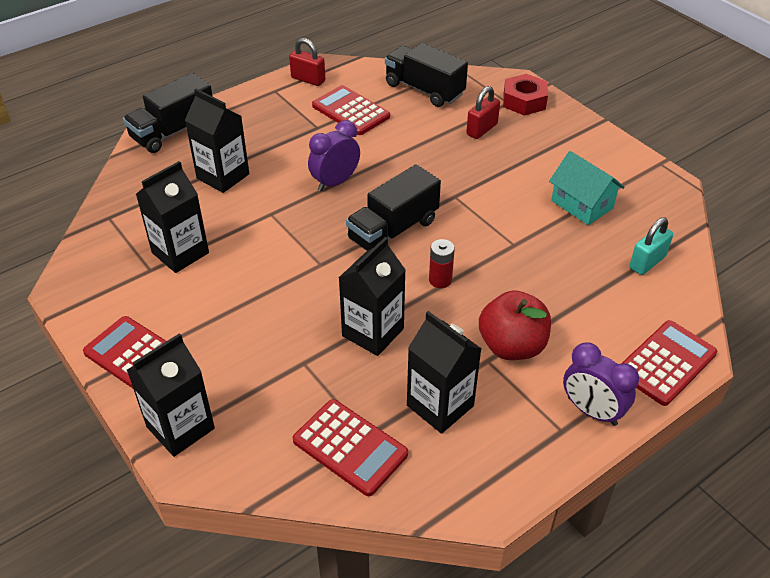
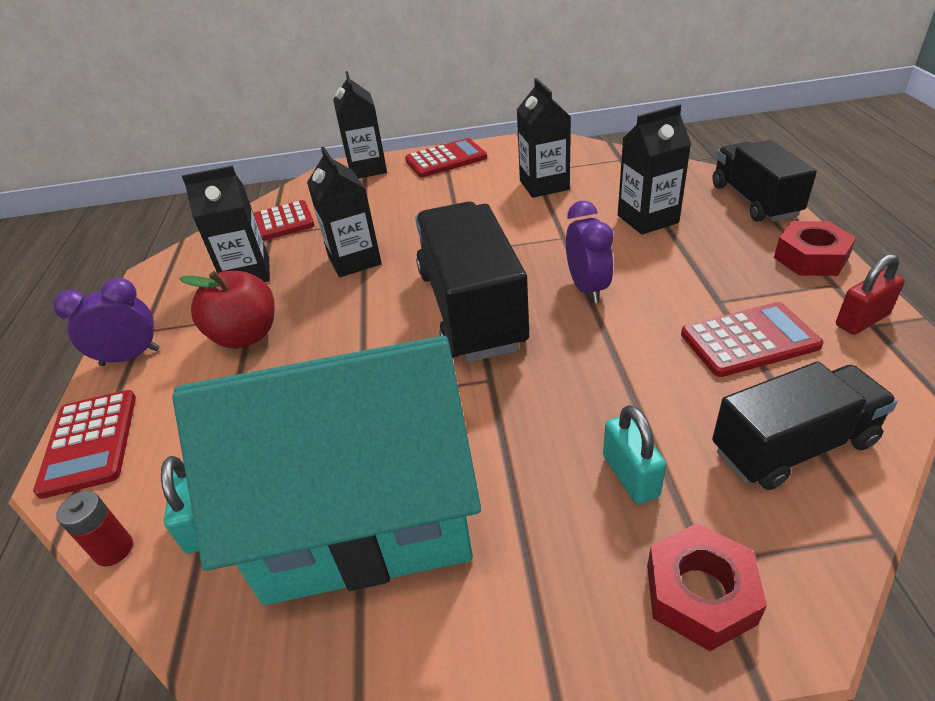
camera: 125 degrees right, 5 degrees down
(248, 100) = (810, 258): none -> red nut
(393, 230) = (471, 308): black truck -> black truck, size x1.53
(440, 280) = (370, 318): red battery -> red battery (114, 550)
(482, 129) = (630, 476): red padlock -> turquoise padlock
(582, 204) = (364, 513): turquoise house -> turquoise house, size x2.29

